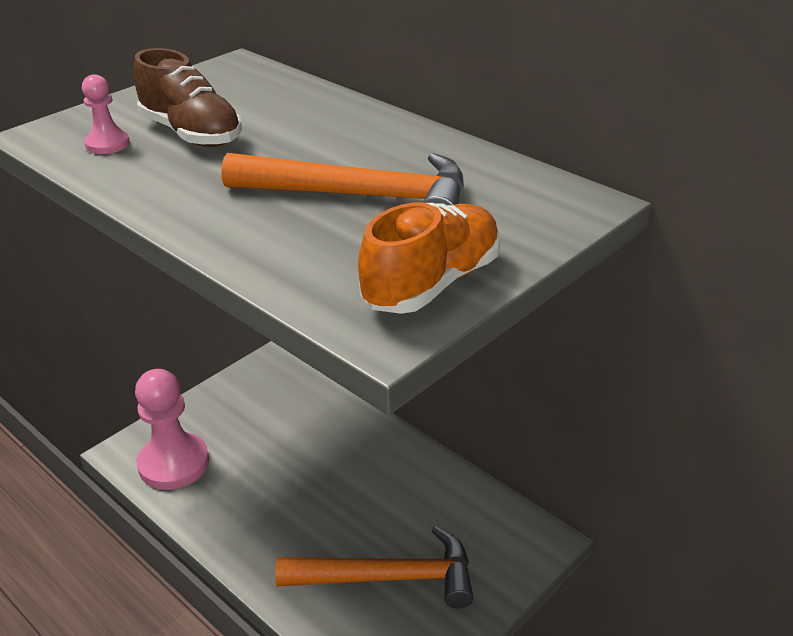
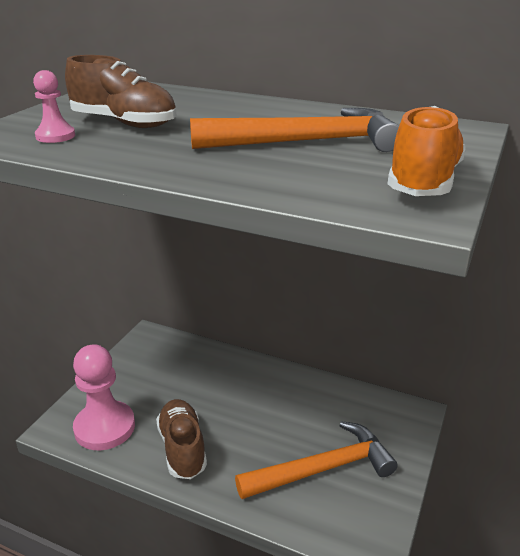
camera: 20 degrees left, 5 degrees down
(244, 510) = (182, 448): none -> brown shoe

